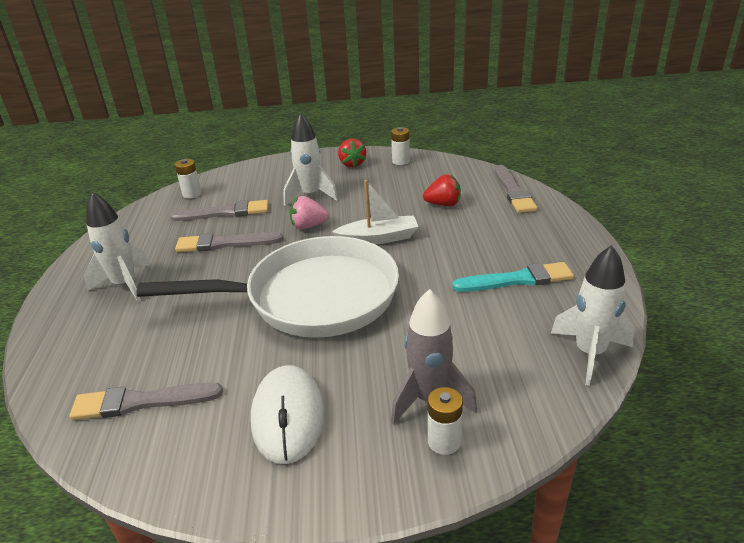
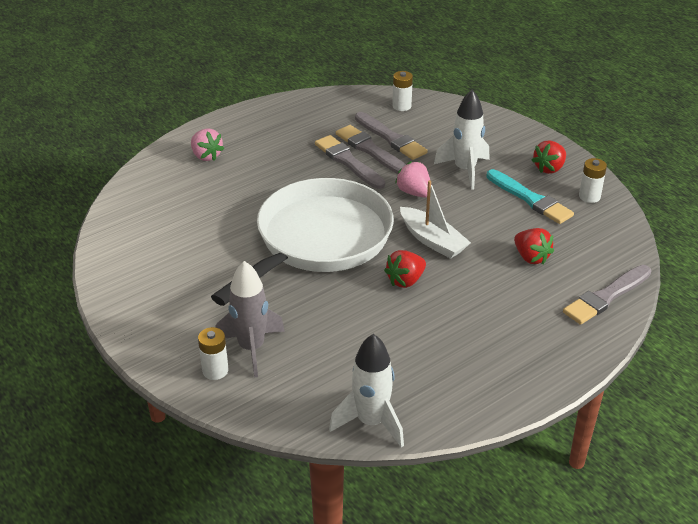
camera: 55 degrees right, 5 degrees up
(91, 325) = (206, 156): none -> pink strawberry
(125, 285) = (258, 144): white rocket -> none
(142, 402) = (156, 219): grey brush -> grey brush (370, 150)
(288, 416) = (188, 288): white mouse -> none
(312, 297) = (318, 241): white pan -> white pan turned 105 degrees counterclockwise
(415, 269) = (405, 280): none -> red strawberry
(517, 279) = (443, 348): turquoise brush -> turquoise brush (530, 199)

